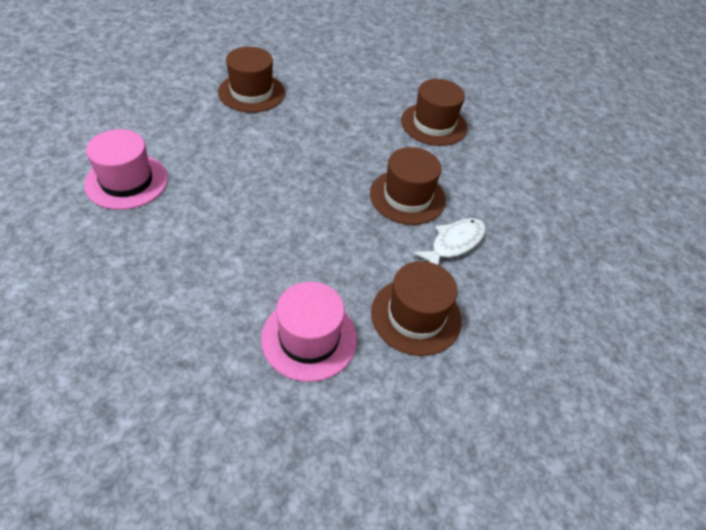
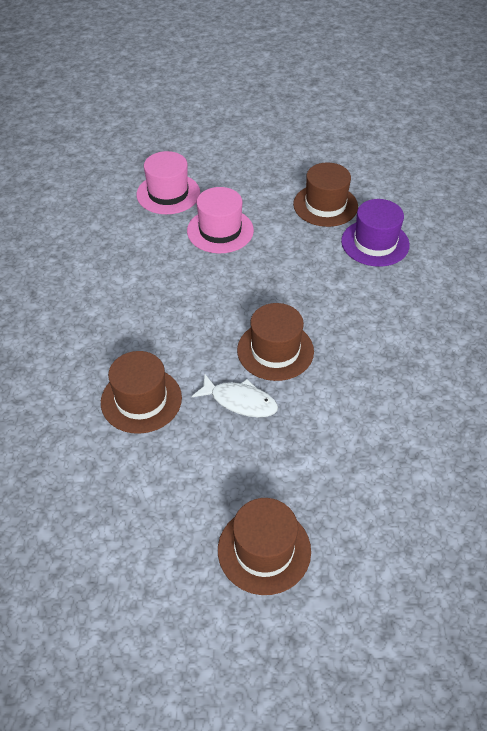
camera: 70 degrees right, 0 degrees up
(309, 338) = (85, 345): pink hat -> pink hat (220, 230)
(322, 89) = (375, 243): none -> purple hat
(434, 124) = (398, 336): brown hat -> brown hat (264, 550)

